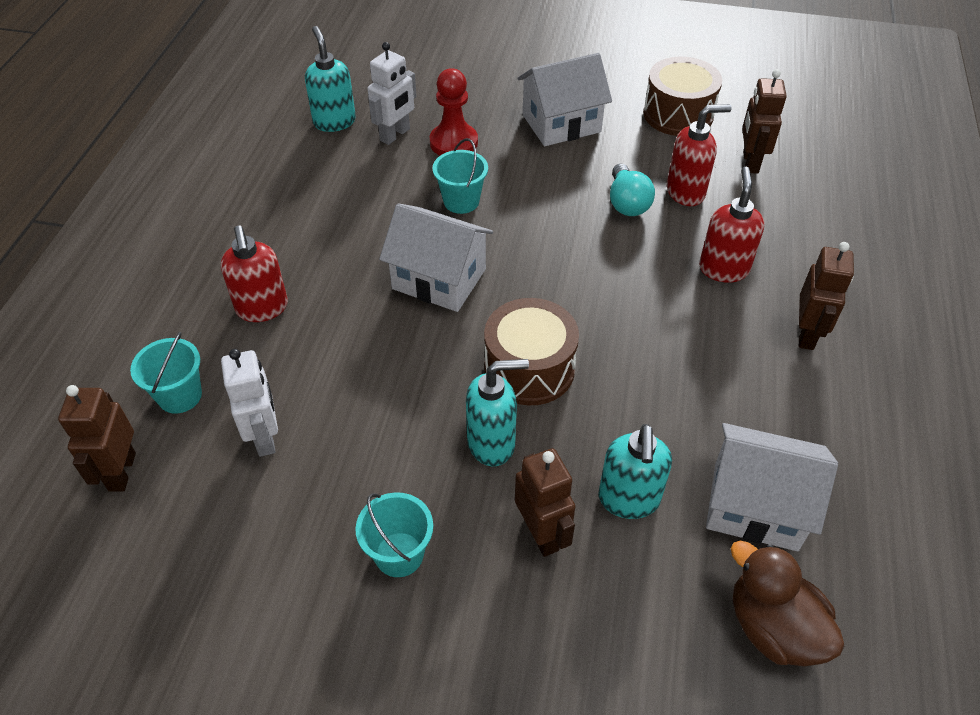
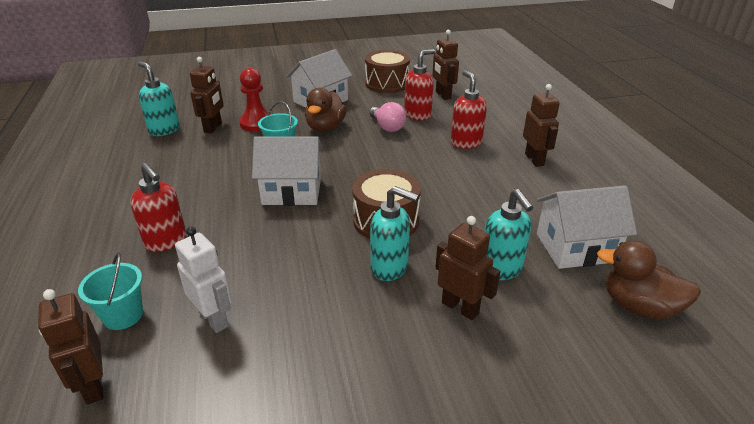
camera: 25 degrees left, 15 degrees down
(395, 135) = (213, 128): white robot -> brown robot
(399, 554) = (368, 357): turquoise bucket -> none
(492, 443) = (390, 268): turquoise soap dispenser -> turquoise soap dispenser turned 60 degrees clockwise
(540, 178) = (325, 128): none -> brown duck
(627, 203) = (387, 127): turquoise light bulb -> pink light bulb

